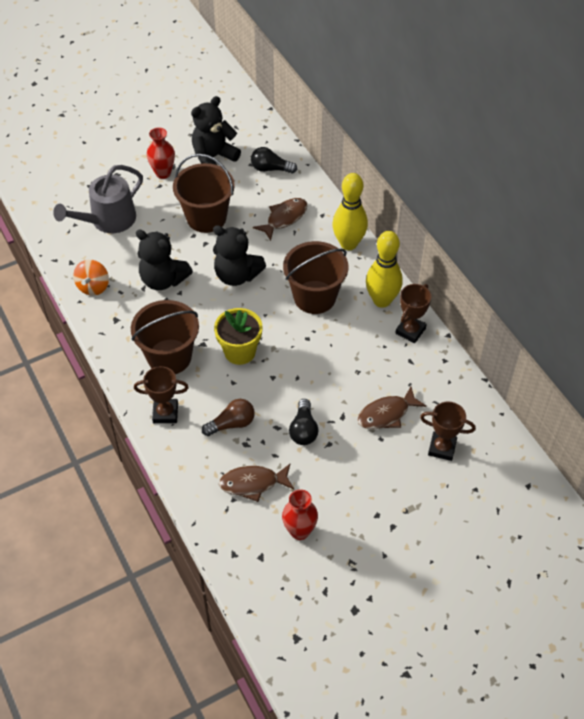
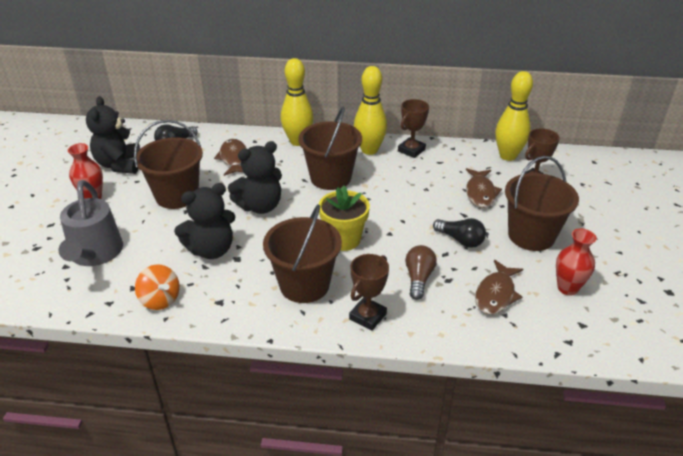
camera: 55 degrees left, 15 degrees down
(352, 478) = (531, 235): none -> brown bucket
(410, 331) = (411, 150): brown trophy -> brown trophy turned 60 degrees clockwise
(471, 409) = (508, 156): none -> yellow bowling pin

